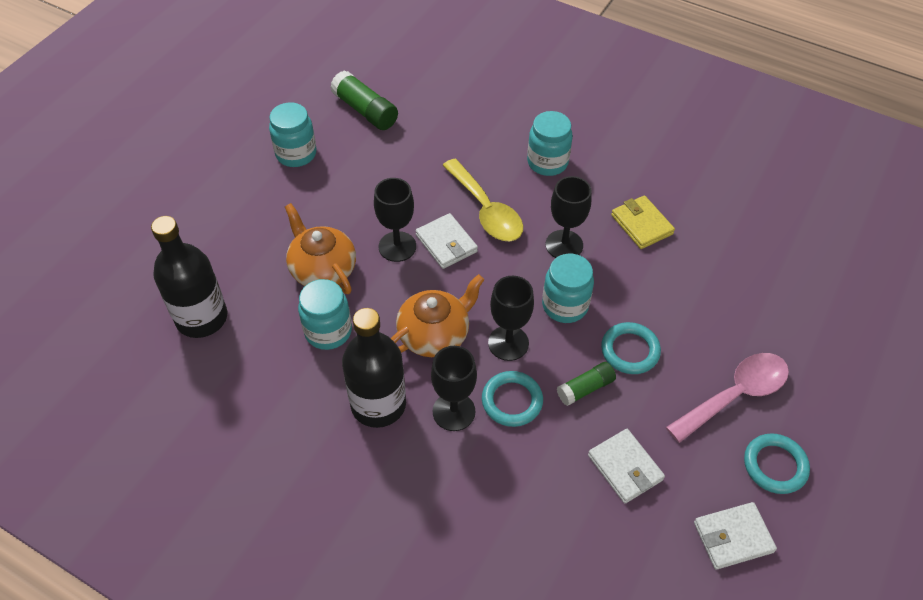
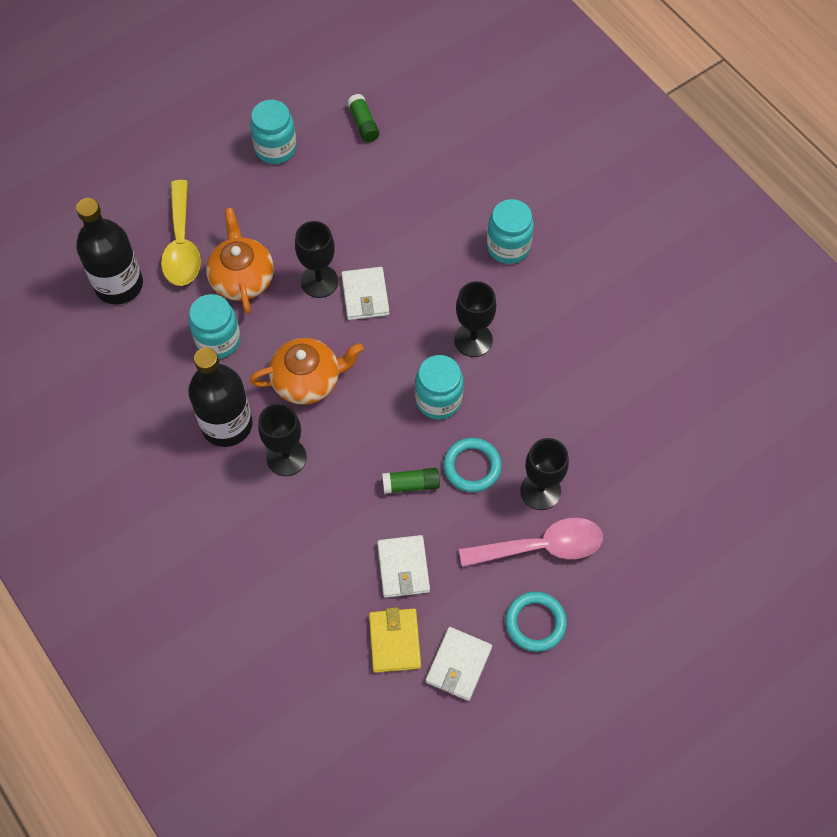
camera: 25 degrees right, 10 degrees up
(365, 111) = (363, 124): green glue stick -> green glue stick, size x0.63
(486, 210) = (420, 276): yellow spoon -> yellow spoon (181, 244)
(508, 343) = (367, 415): black goblet -> black goblet (540, 491)
(512, 401) = (340, 469): turquoise ring -> none
(641, 224) = (560, 348): yellow wallet -> yellow wallet (395, 641)
(733, 537) = (458, 665): white wallet -> white wallet turned 75 degrees counterclockwise

